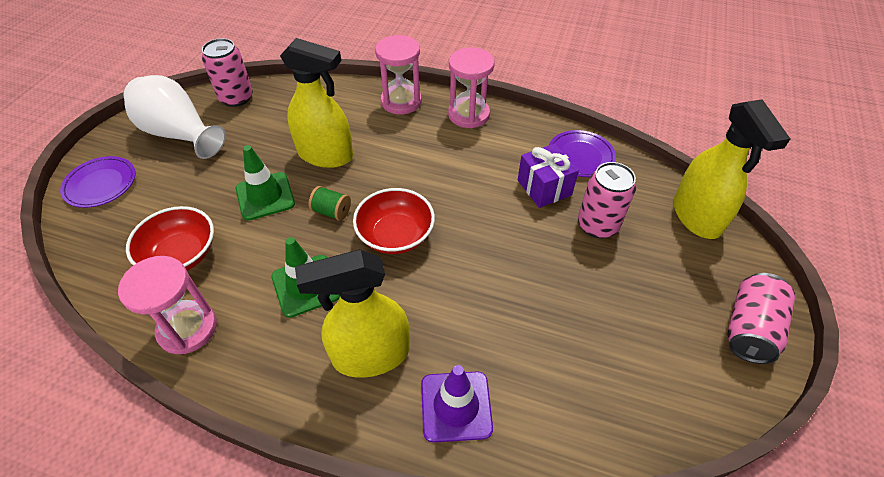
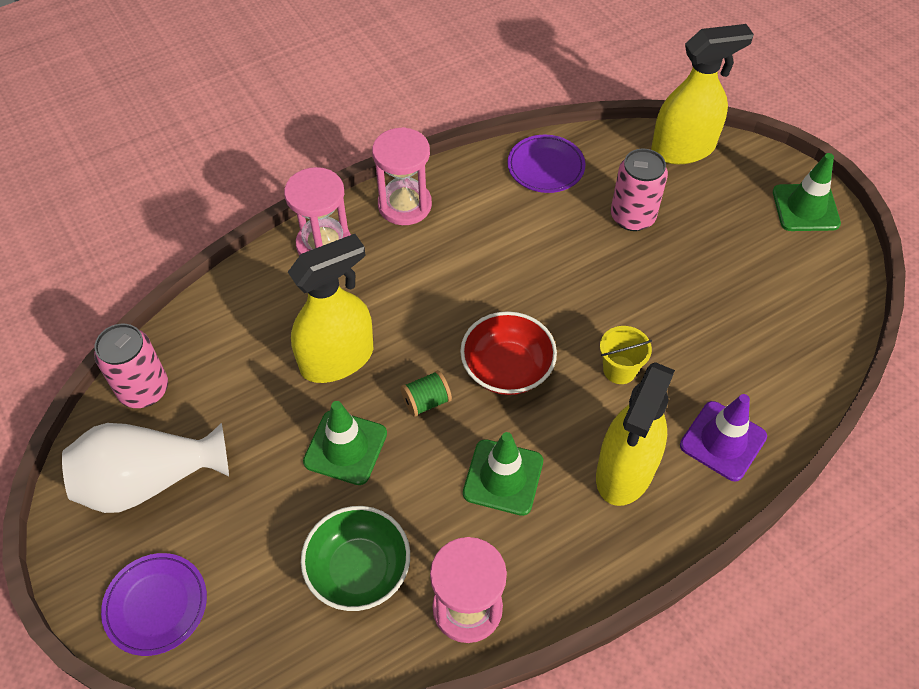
camera: 50 degrees left, 5 degrees up
(181, 255) = (358, 569): red bowl -> green bowl
(456, 298) = (619, 370): none -> yellow bucket
(544, 187) = (557, 220): purple gift -> none
(696, 216) = (683, 149): yellow spray bottle -> yellow spray bottle turned 45 degrees counterclockwise
(749, 328) = (805, 208): pink can -> green traffic cone

